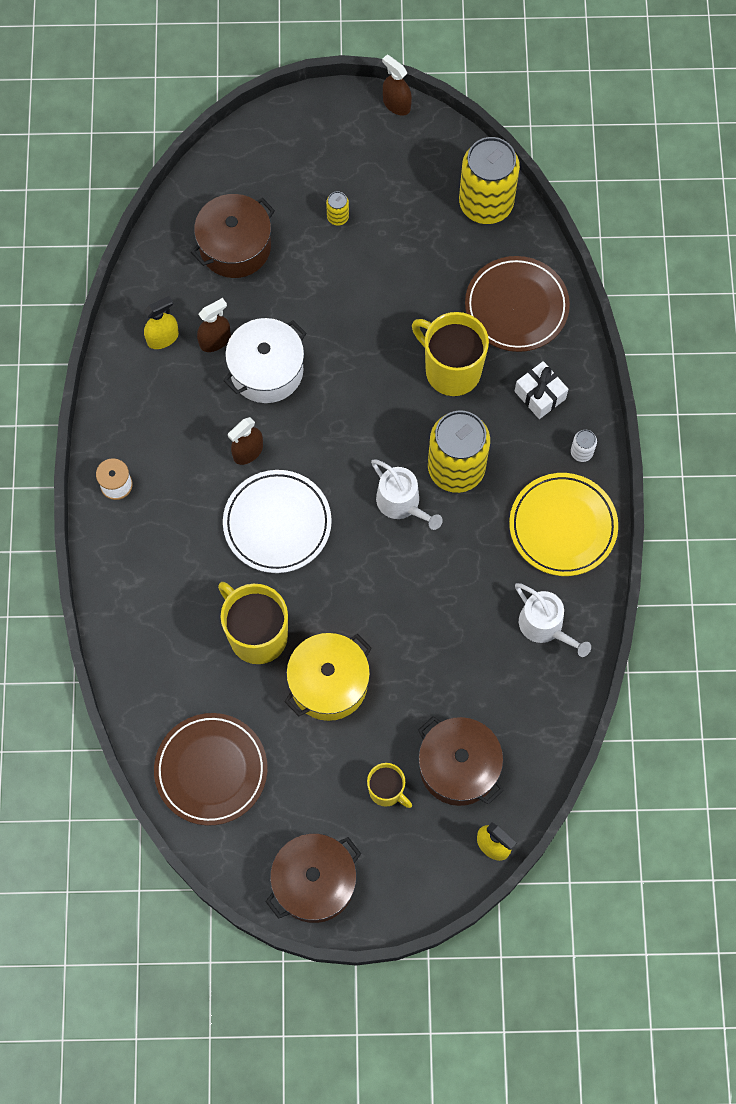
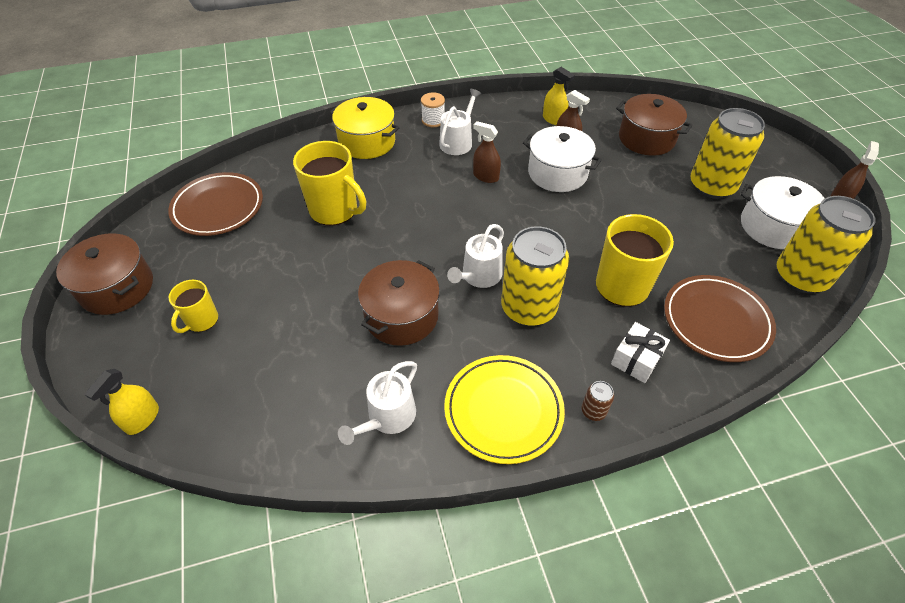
camera: 75 degrees right, 20 degrees down
(171, 466) = (458, 142): none -> white watering can
(257, 634) = (335, 210): yellow mug -> yellow mug turned 90 degrees clockwise
(277, 523) = (432, 203): white plate -> none
(329, 683) = (300, 261): yellow pot -> yellow pot (367, 142)
(338, 217) = (712, 186): yellow can -> yellow can, size x2.50
(415, 190) = (773, 227): none -> white pot
(458, 767) = (226, 372): brown pot -> brown pot (401, 316)
(581, 452) = (593, 411): white can -> brown can

